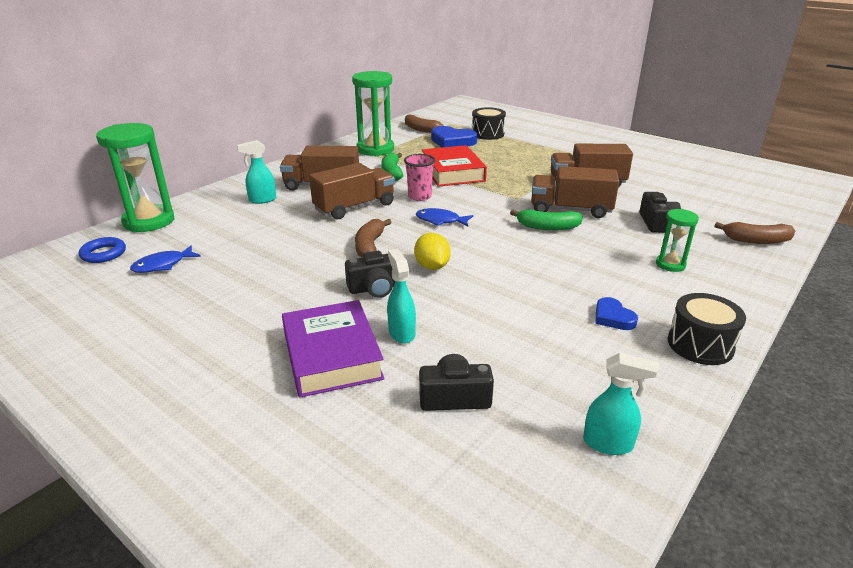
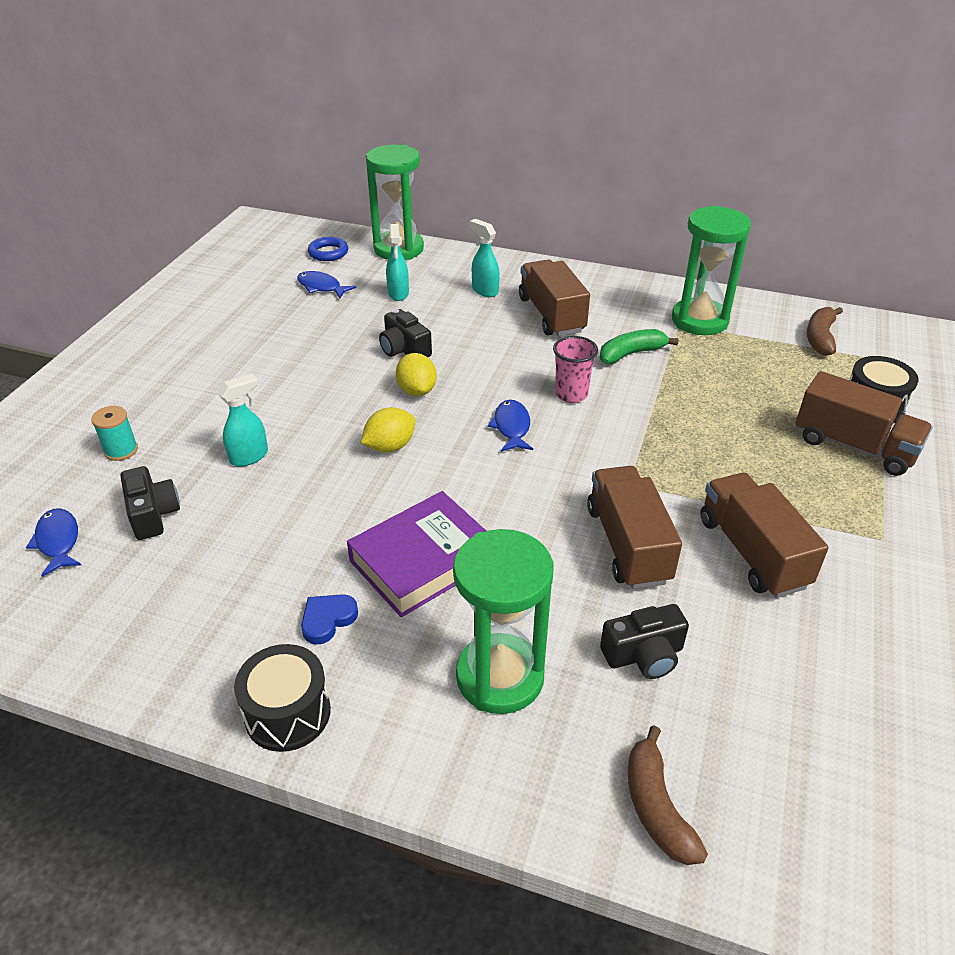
camera: 70 degrees right, 10 degrees up
(332, 355) = (203, 424): purple book -> purple book (423, 560)
(336, 415) = (121, 450): none -> turquoise spool
(354, 207) = (507, 354): brown truck -> brown truck (854, 446)
(370, 246) = (417, 390): brown banana -> yellow lemon
(376, 288) = (327, 419): black camera -> black camera (404, 349)
(452, 141) = (799, 378): blue heart -> none
(452, 172) = (676, 404): red book -> none
(467, 469) = (58, 541): none -> blue fish
(547, 227) = (550, 527): green banana -> none
(608, 444) = (94, 634): turquoise spray bottle -> turquoise spray bottle (398, 294)
(670, 264) = (500, 677): green hourglass -> green hourglass, size x1.92

